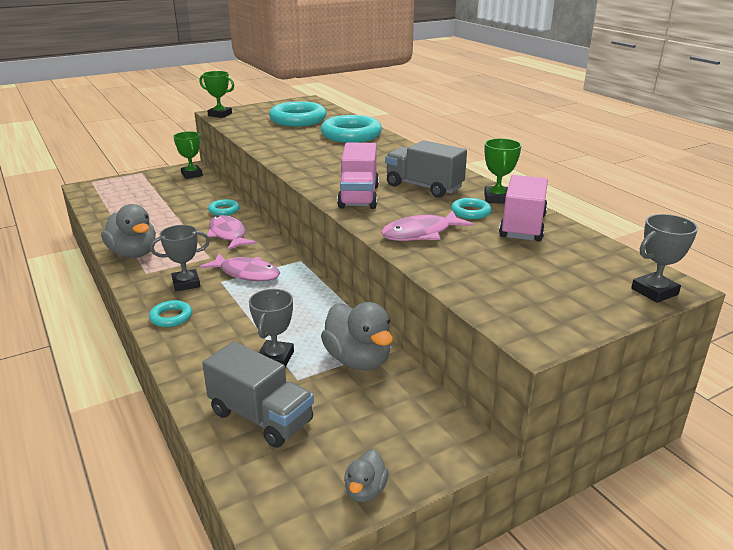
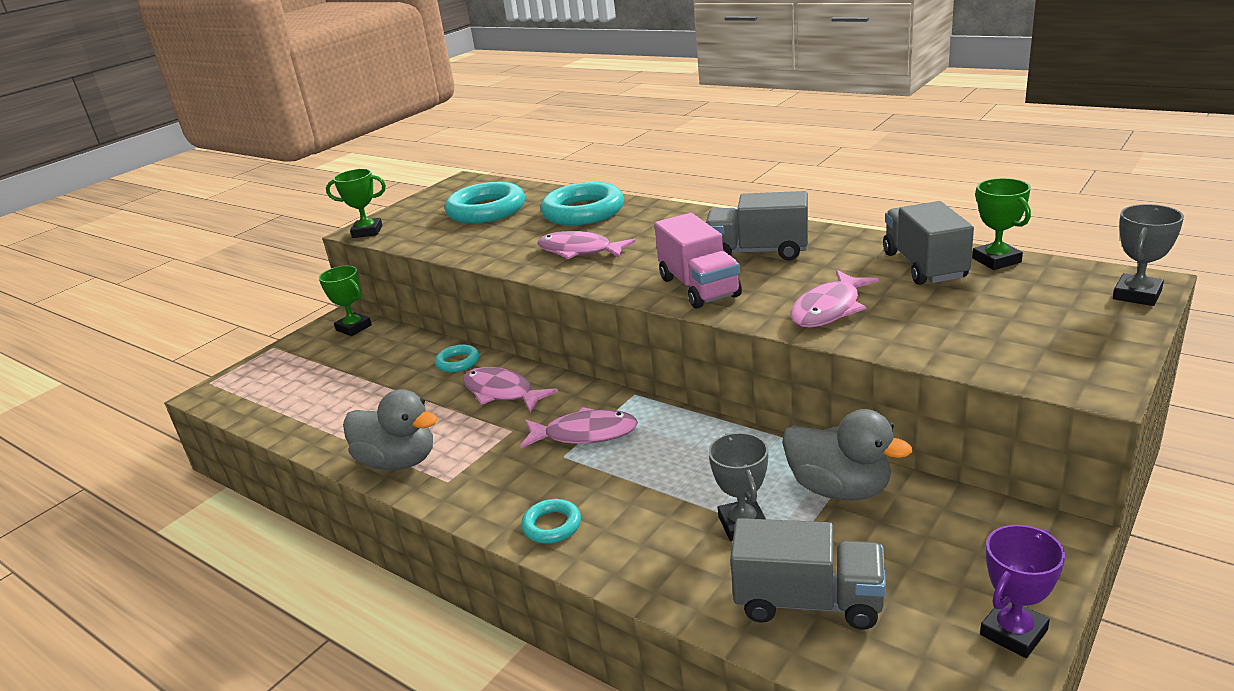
camera: 20 degrees left, 0 degrees up
(186, 283) = (520, 475): grey trophy -> none
(318, 156) = (579, 251): none -> pink fish
(365, 490) = (1013, 632): grey duck -> purple trophy
(470, 212) = (849, 266): turquoise ring -> none
(497, 198) = (856, 241): green trophy -> green trophy (996, 260)
(522, 226) = (924, 266): pink truck -> grey truck

